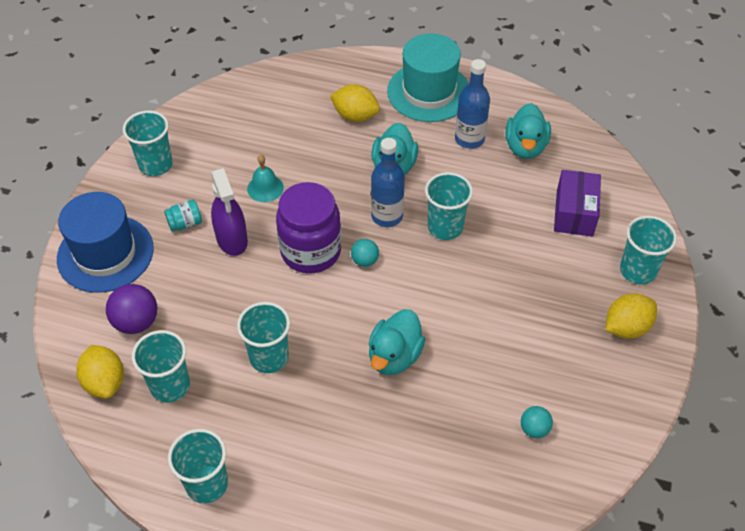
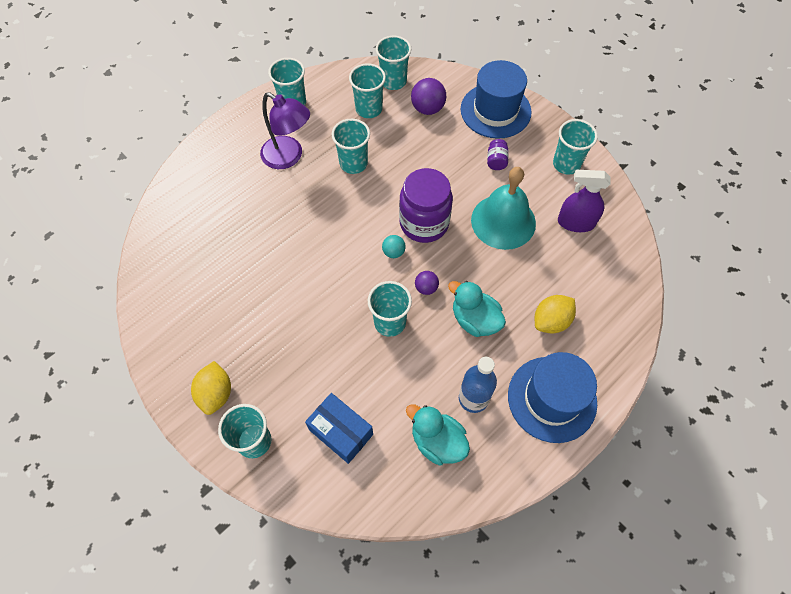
camera: 120 degrees right, 10 degrees up
(105, 382) = (393, 81): yellow lemon -> turquoise cup
(185, 223) = (496, 161): turquoise jar -> purple jar
(232, 239) = (464, 182): purple spray bottle -> purple spray bottle (575, 222)
(265, 188) = (503, 221): turquoise bell -> turquoise bell, size x2.08
(301, 434) = (289, 157): none -> purple lamp
(387, 216) = (426, 288): blue bottle -> purple ball
(394, 356) = (304, 230): turquoise duck -> none
(429, 92) = (552, 399): turquoise hat -> blue hat
(534, 429) = (194, 280): turquoise ball -> none
(574, 213) = (341, 432): purple box -> blue box

